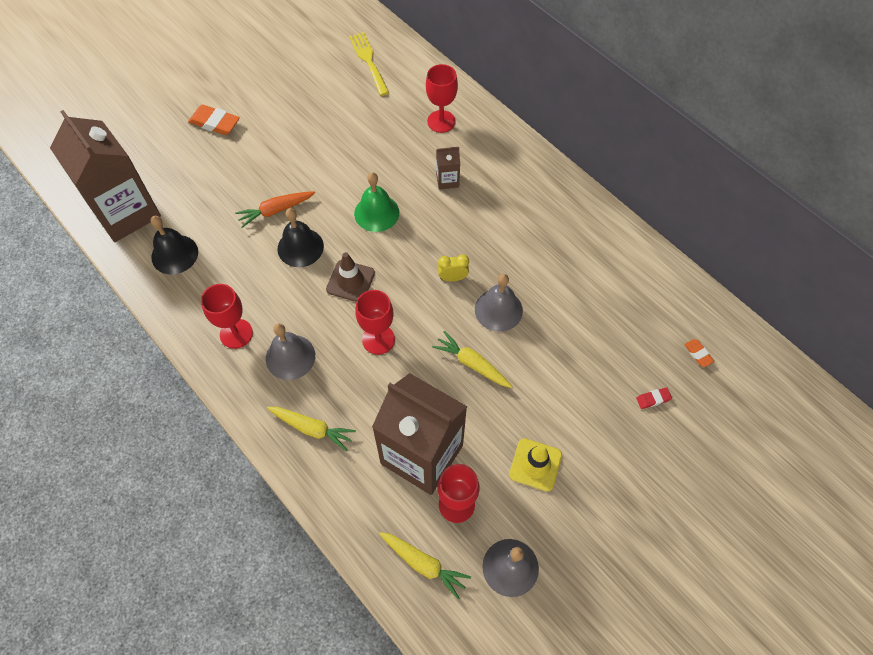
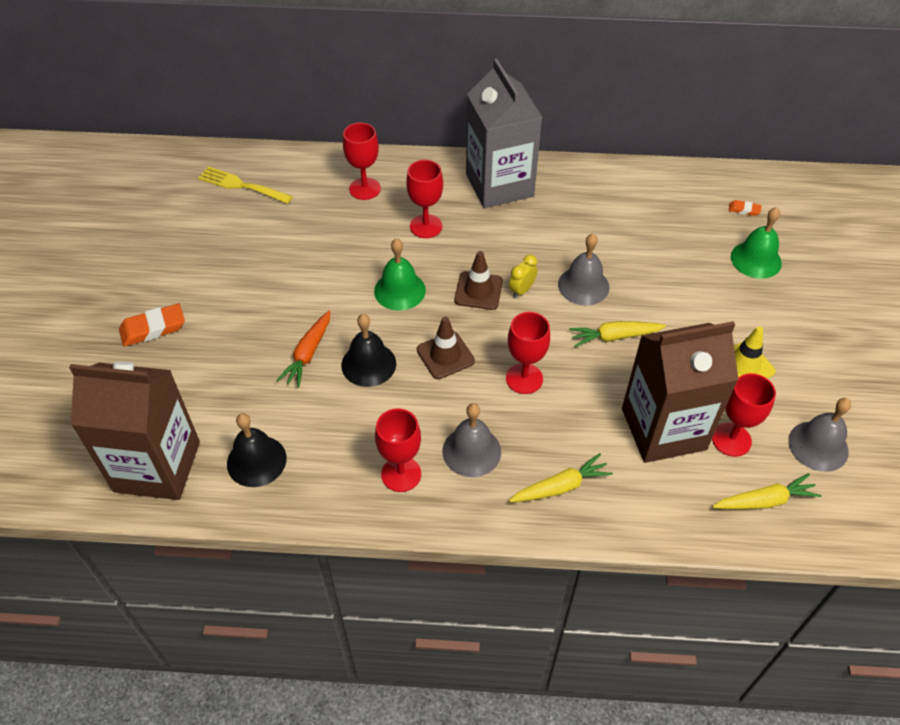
camera: 45 degrees left, 10 degrees down
(424, 254) = (478, 291): none -> brown traffic cone
(447, 180) = (426, 226): brown carton -> red goblet
(535, 188) = (499, 185): none -> grey carton
(653, 399) = (756, 259): red eraser -> green bell

